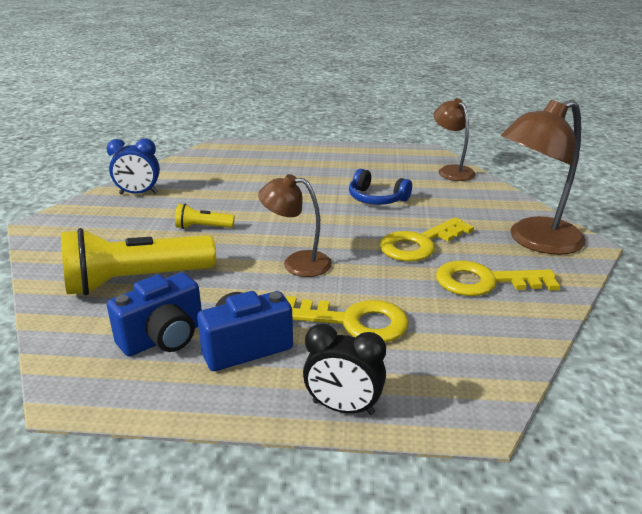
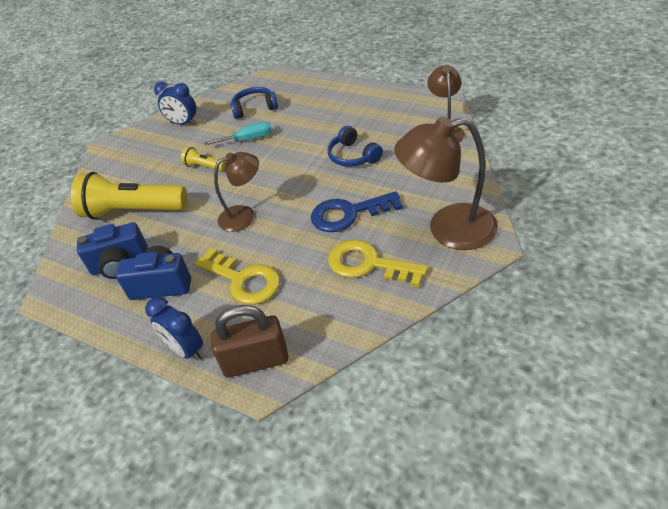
camera: 30 degrees right, 15 degrees up
(222, 173) = (254, 108): none -> blue headphones
(239, 198) = (248, 139): none -> turquoise screwdriver
(297, 263) = (244, 215): brown lamp -> brown lamp turned 120 degrees clockwise
(343, 408) = (186, 350): black clock -> blue clock
(420, 244) = (349, 214): yellow key -> blue key
(447, 397) = (256, 361): none -> brown padlock

